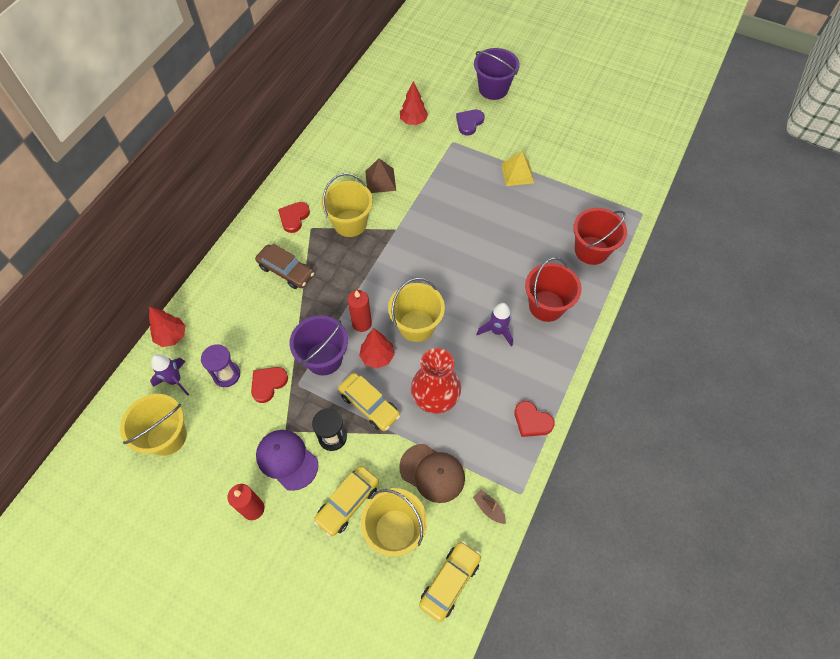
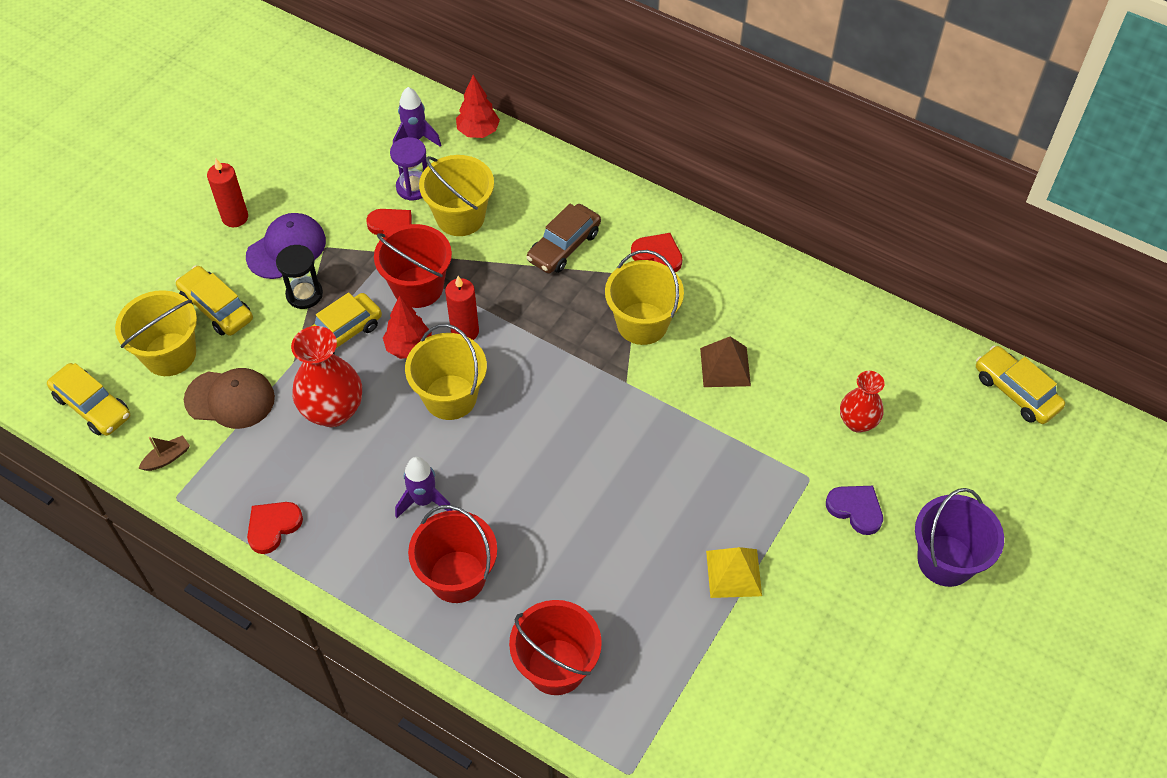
camera: 95 degrees right, 5 degrees down
(167, 436) = (343, 136): yellow bucket -> yellow bucket (460, 217)
(324, 358) = (418, 287): purple bucket -> red bucket
(387, 58) = (1016, 391): none -> yellow car
(413, 121) = (857, 422): red tree -> red vase
(432, 473) = (230, 399): brown cap -> brown cap turned 120 degrees counterclockwise

